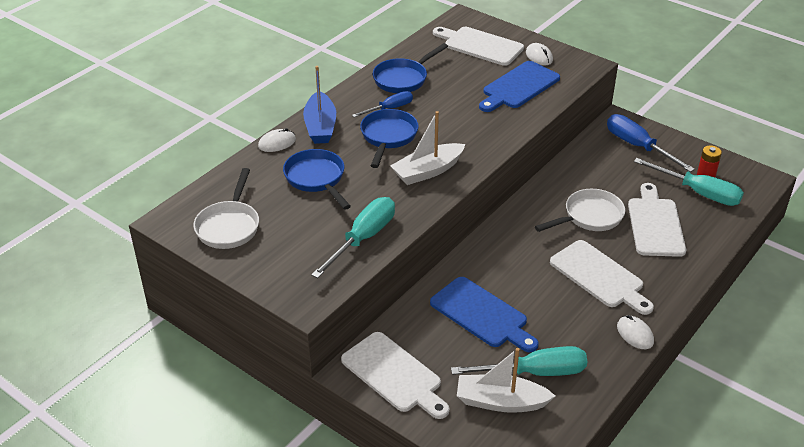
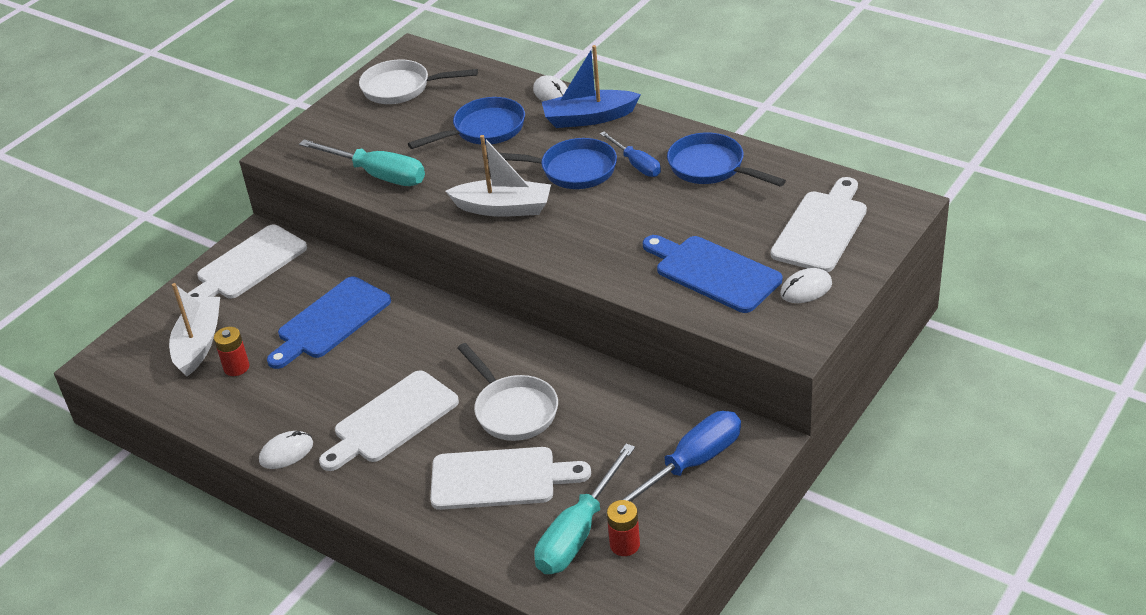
camera: 90 degrees right, 0 degrees up
(428, 171) = (503, 208): white boat -> white boat turned 135 degrees clockwise
(534, 372) = (236, 367): turquoise screwdriver -> red battery

